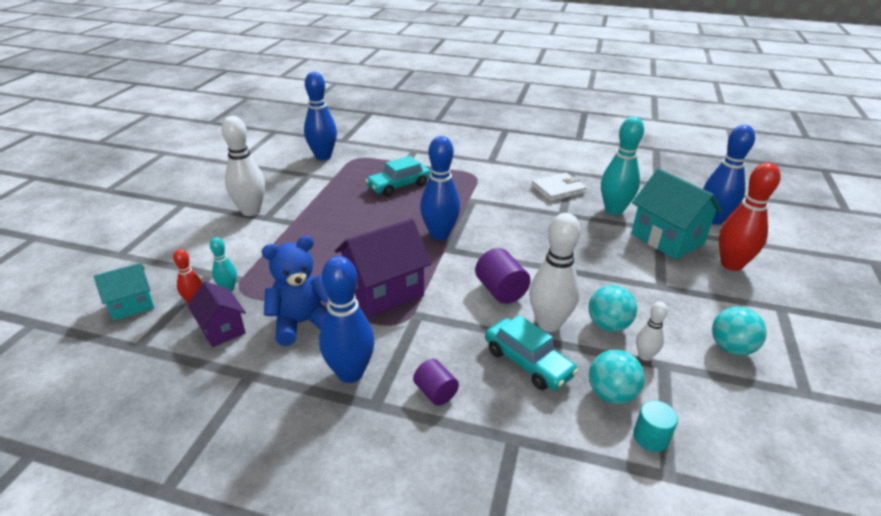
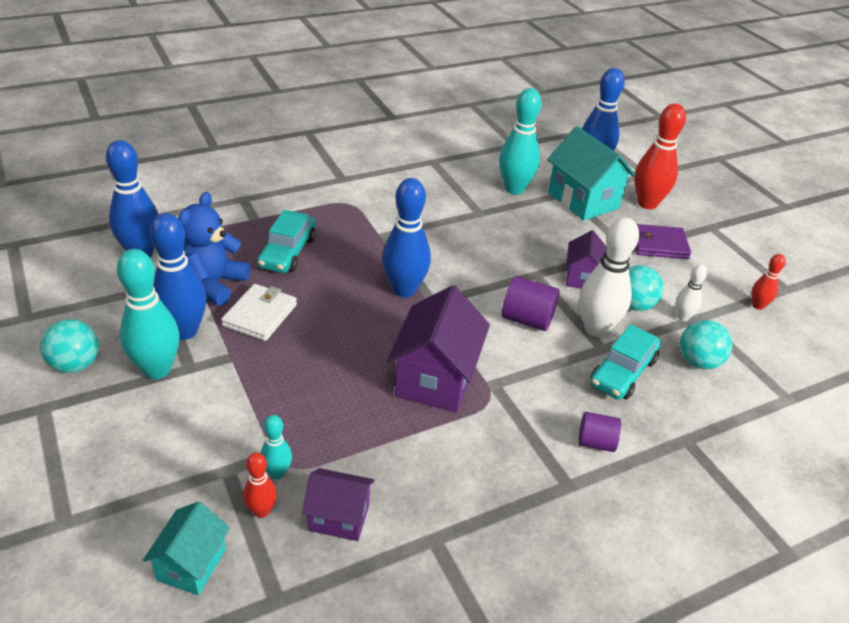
camera: 45 degrees left, 5 degrees up
(251, 211) = (157, 369): white bowling pin -> turquoise bowling pin
(302, 323) = (407, 457): blue teddy bear -> blue teddy bear (213, 284)
(350, 373) = (514, 473): blue bowling pin -> blue bowling pin (184, 331)
(528, 362) = (622, 372): turquoise car -> turquoise car turned 120 degrees clockwise
(558, 189) = (445, 187): white wallet -> white wallet (260, 315)
(588, 287) = (582, 277): none -> purple house
(650, 437) = (752, 378): turquoise cylinder -> none
(667, 239) = (583, 200): turquoise house -> turquoise house turned 45 degrees clockwise
(699, 296) = (658, 244): none -> purple wallet
(731, 348) = (719, 278): turquoise ball -> turquoise ball (75, 365)
(745, 388) = (757, 306): none -> red bowling pin

